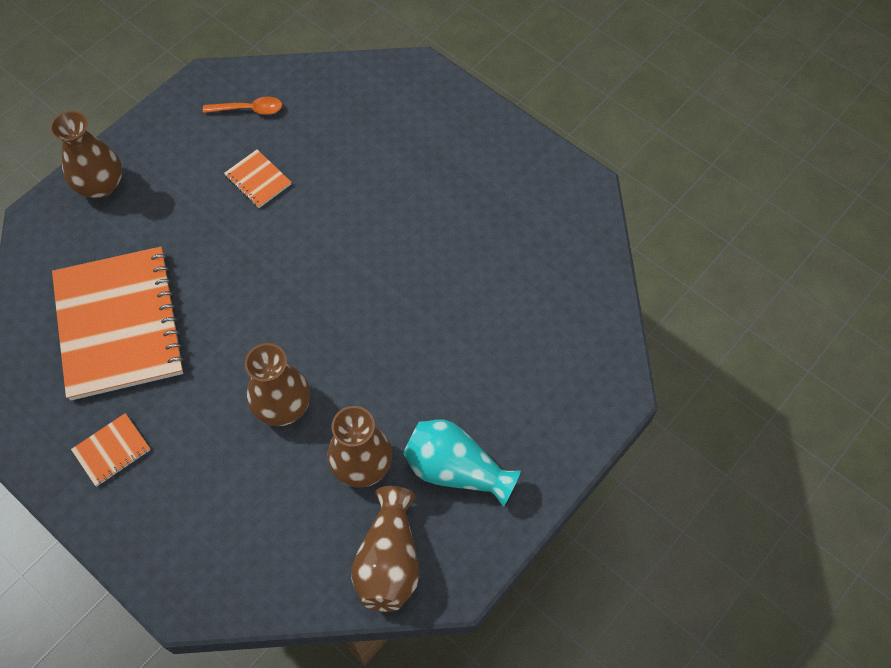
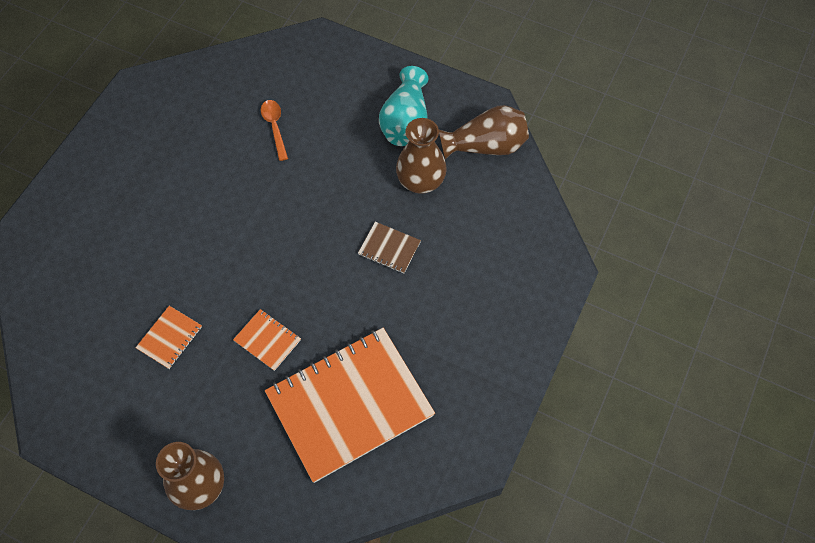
camera: 105 degrees left, 0 degrees up
(112, 450) = (466, 364): orange notebook -> orange notebook (267, 340)
(249, 109) = (85, 374): orange spoon -> orange spoon (275, 127)
(282, 405) = (389, 248): brown vase -> brown notebook

